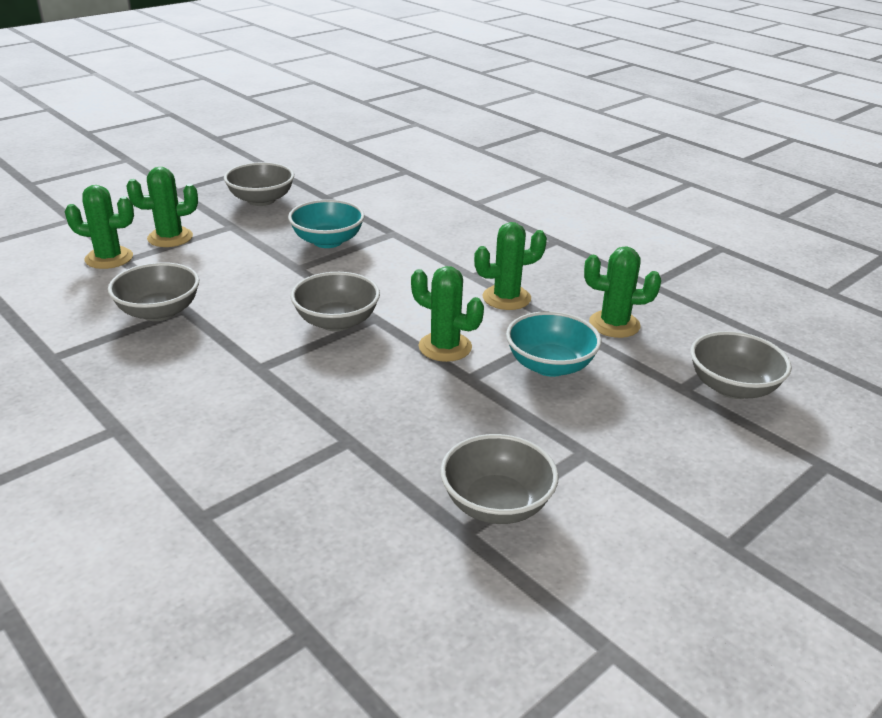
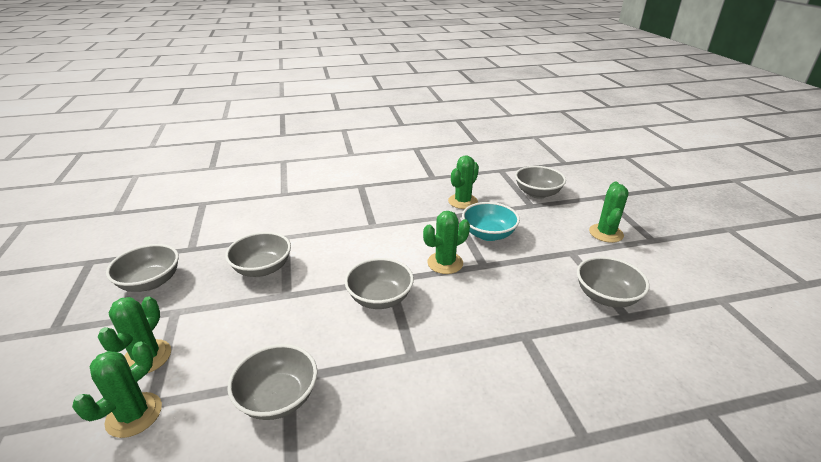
camera: 60 degrees left, 0 degrees up
(327, 241) = (262, 268): turquoise bowl -> grey bowl
(506, 298) = (408, 223): green cactus -> green cactus (606, 233)

